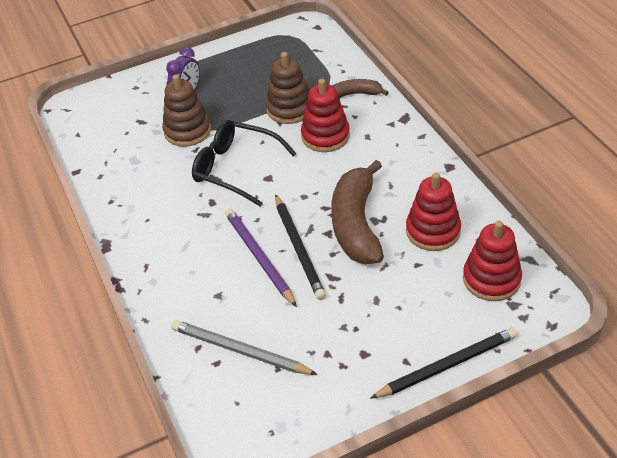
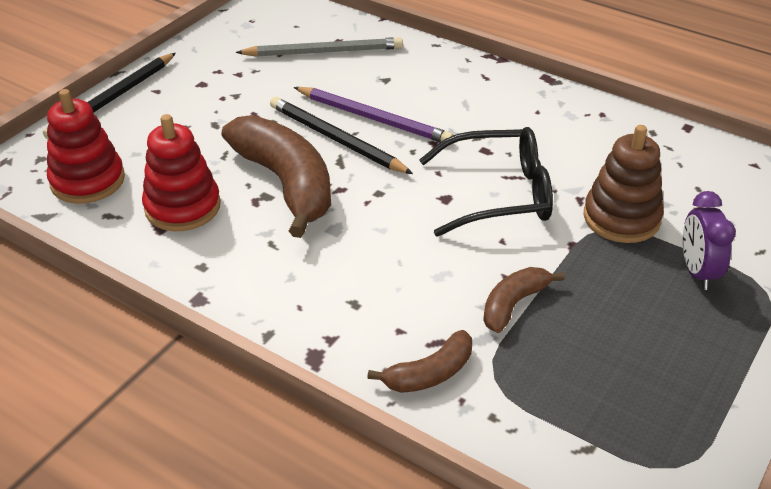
camera: 145 degrees right, 5 degrees down
(289, 109) = (513, 304): brown stacking toy -> brown banana
(325, 136) = (418, 280): red stacking toy -> none

